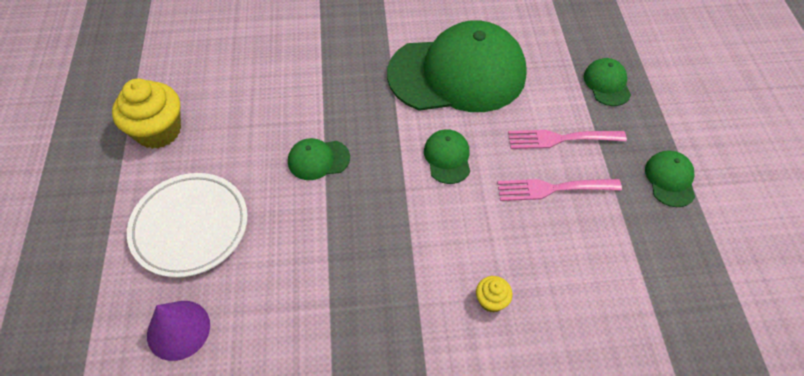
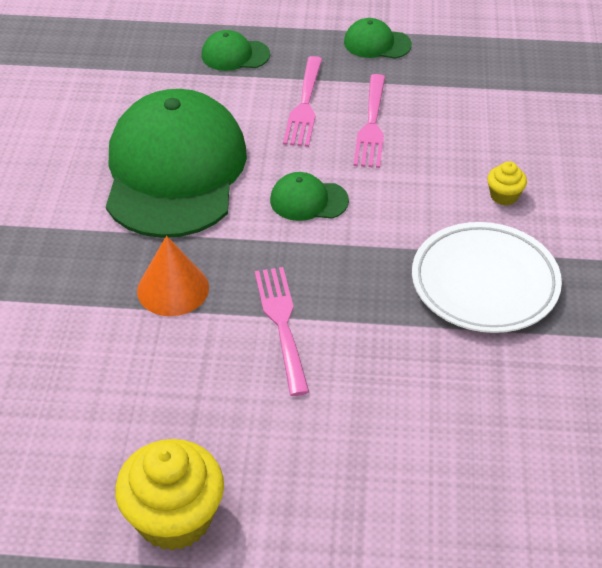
camera: 80 degrees left, 10 degrees down
(178, 330) = (522, 485): purple cone -> none
(190, 227) = (366, 472): white plate -> white plate (484, 283)
(318, 160) = (281, 323): green cap -> pink fork
(341, 95) = (173, 289): none -> orange cone

